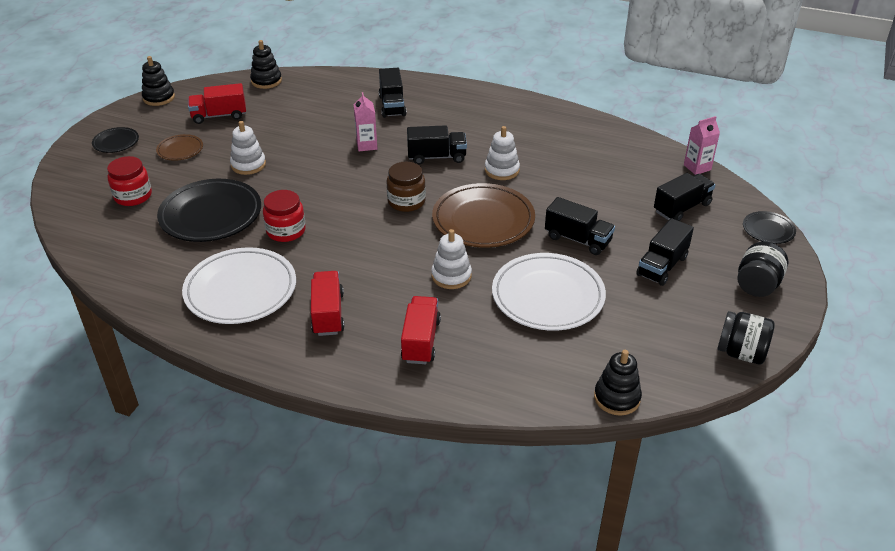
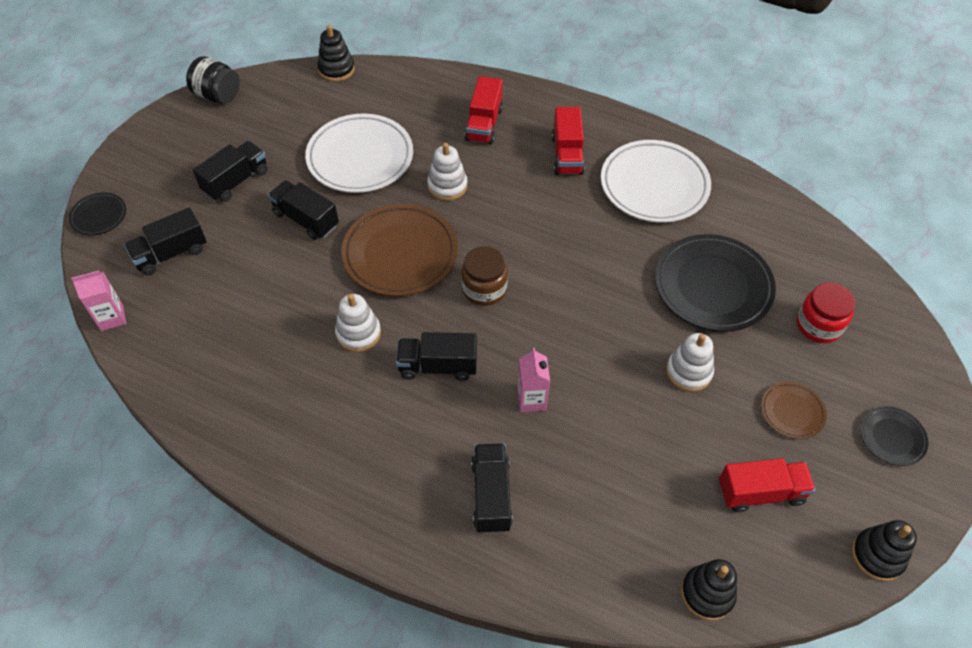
camera: 175 degrees left, 15 degrees up
(286, 231) = (621, 256): red jar -> none
(757, 285) = (158, 154): black jar -> none

